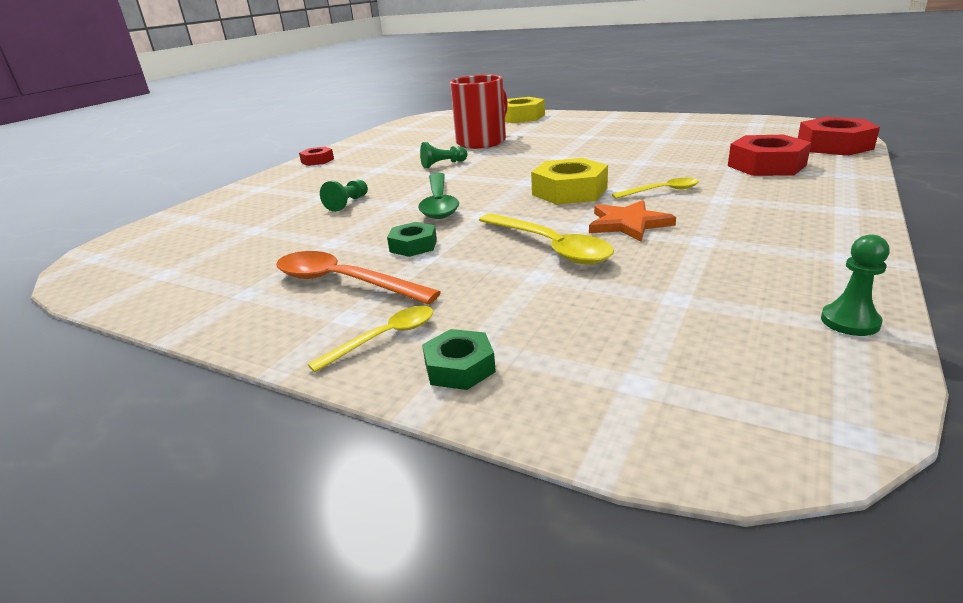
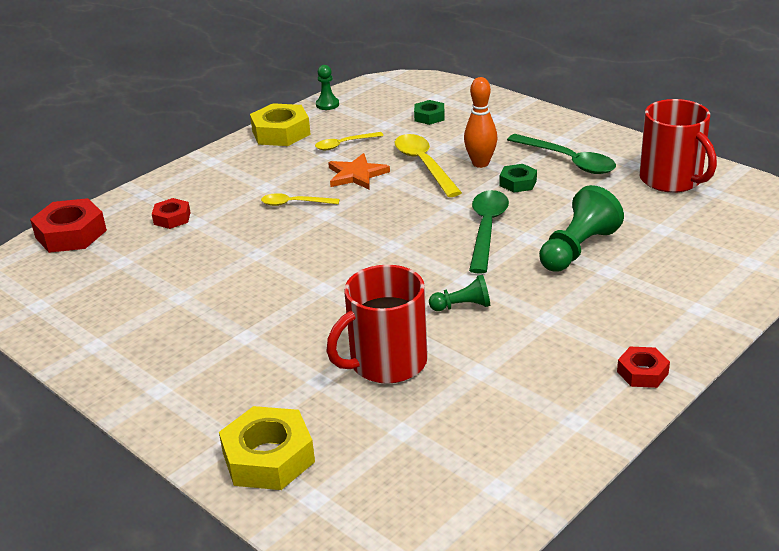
camera: 165 degrees left, 5 degrees up
(205, 279) = (672, 179): none -> red mug
(343, 282) = (568, 161): orange spoon -> green spoon
(348, 203) = (577, 249): green pawn -> green pawn, size x1.81
(384, 338) = (541, 126): yellow spoon -> yellow spoon (344, 144)
(459, 367) = (506, 110): green nut -> green nut (429, 117)
(471, 260) = (480, 163): none -> orange bowling pin
(569, 191) = (364, 220): yellow nut -> yellow nut (281, 133)
(766, 165) = (172, 218): red nut -> red nut, size x0.57

